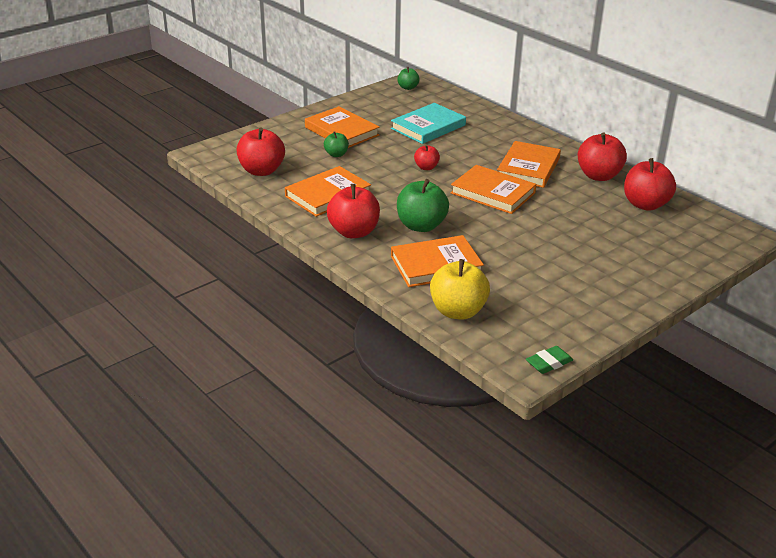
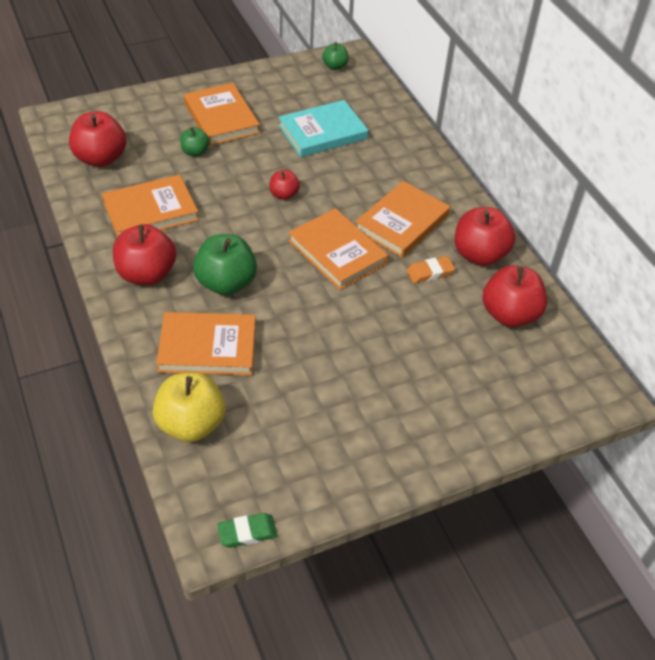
camera: 15 degrees right, 15 degrees up
(570, 192) = (430, 272): none -> orange eraser

